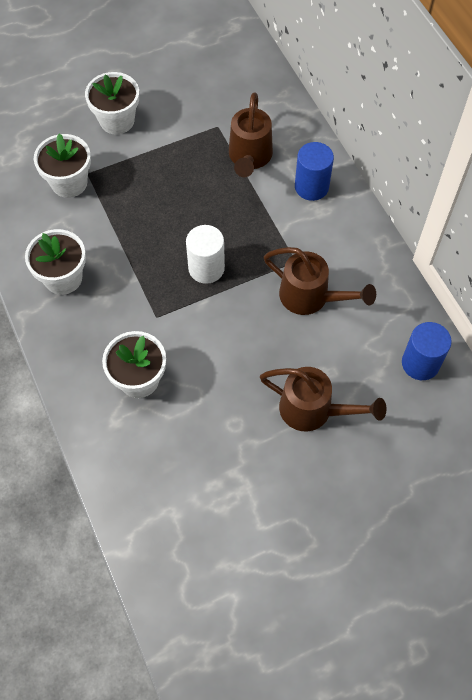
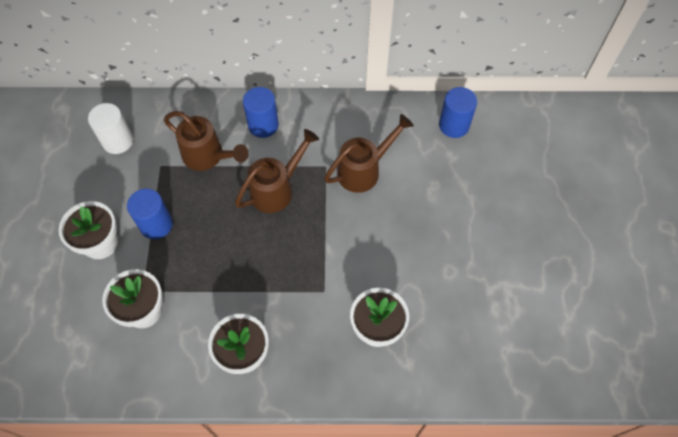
camera: 65 degrees left, 0 degrees up
(156, 152) = (156, 224): none -> blue cylinder
(206, 268) = (297, 233): white cylinder -> white cylinder (118, 141)
(313, 410) = (461, 211): brown watering can -> brown watering can (276, 189)

